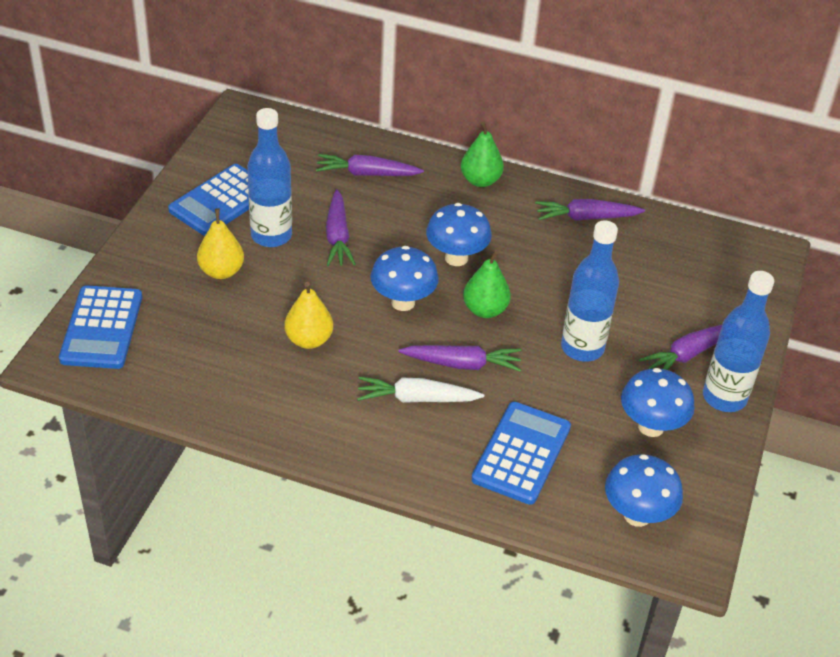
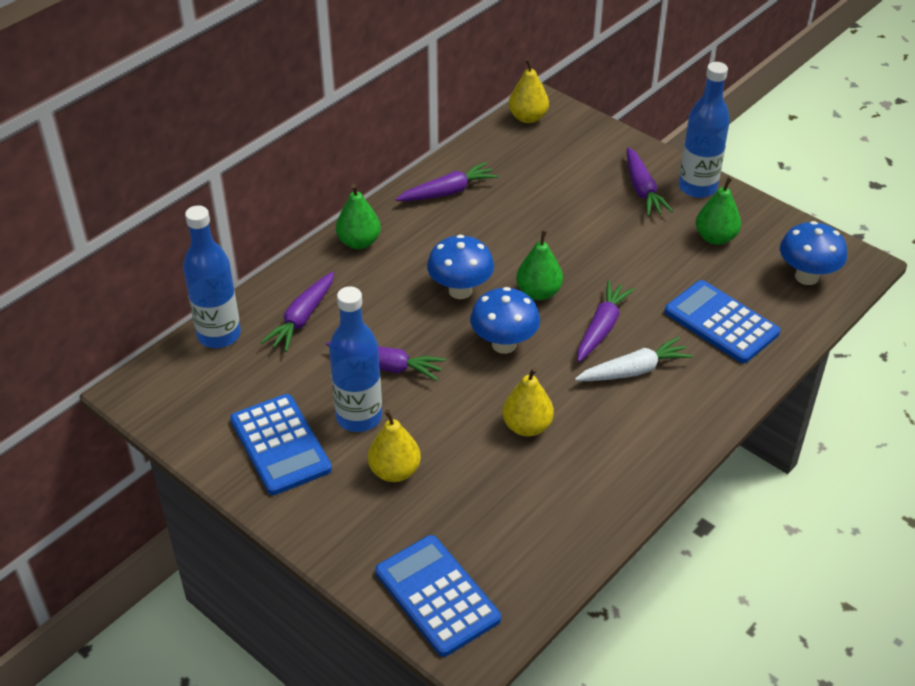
camera: 65 degrees left, 0 degrees up
(101, 328) = (437, 595): blue calculator -> blue calculator turned 150 degrees counterclockwise
(416, 399) = (634, 370): white carrot -> white carrot turned 135 degrees counterclockwise
(582, 348) = (611, 247): blue bottle -> blue bottle (219, 335)
(586, 217) = (448, 192): purple carrot -> purple carrot turned 135 degrees counterclockwise
(651, 426) = (715, 238): blue mushroom -> green pear
(740, 245) = (528, 117): none -> yellow pear

